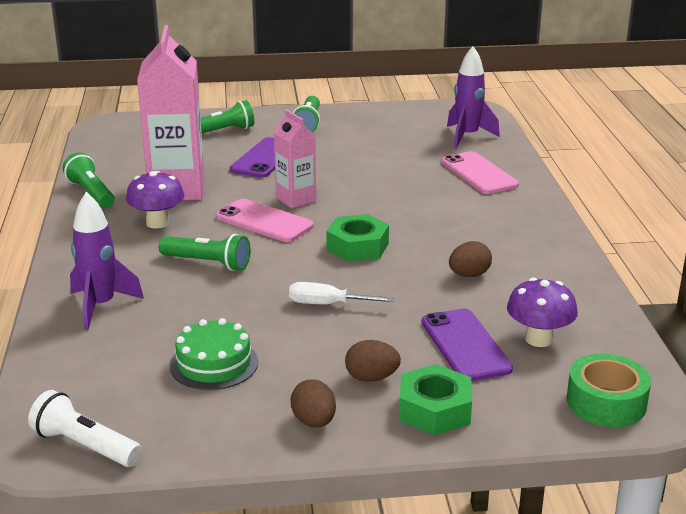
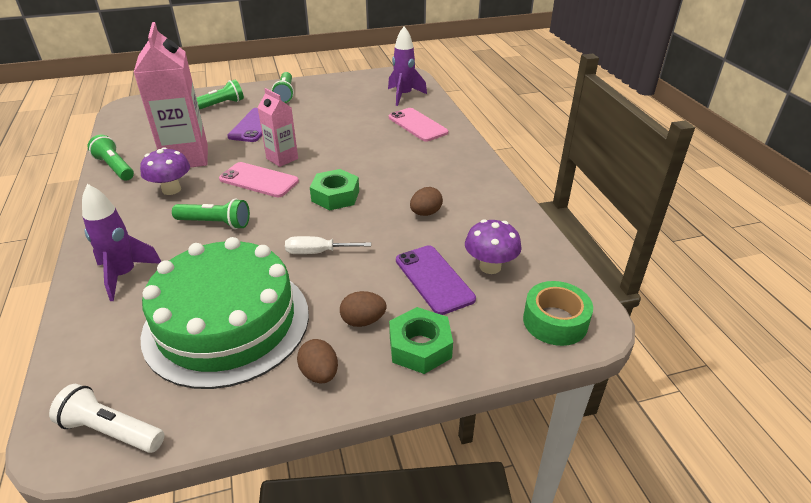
camera: 10 degrees left, 10 degrees up
(214, 363) = (227, 323): green cake -> green cake, size x2.15

